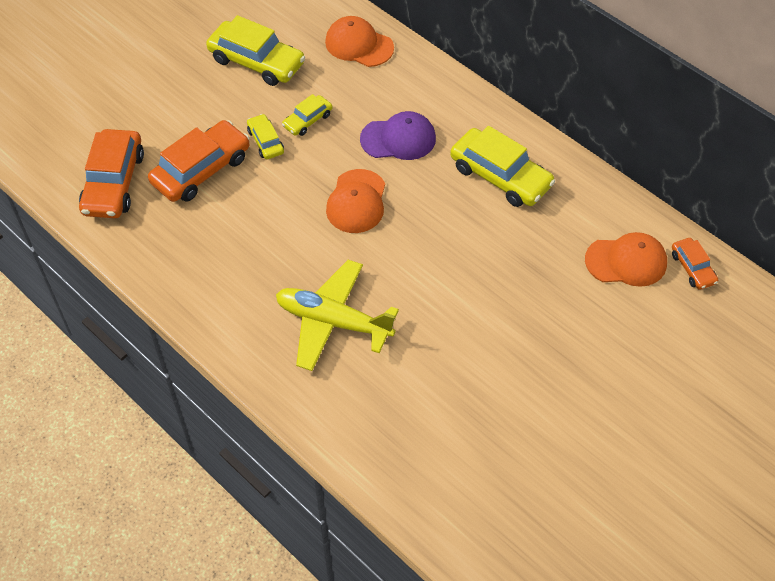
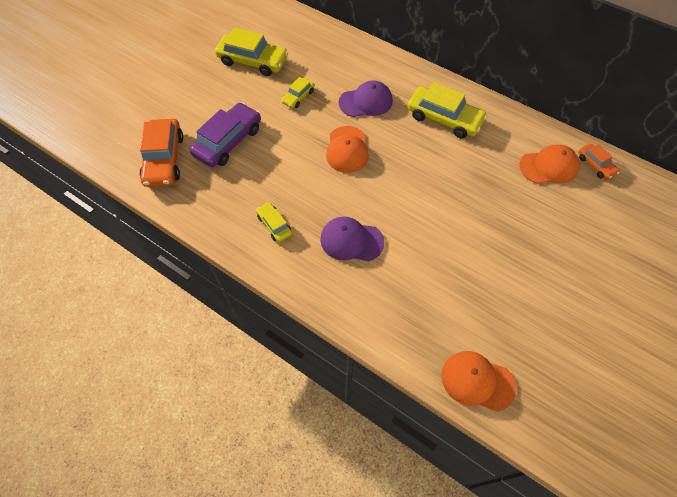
camera: 10 degrees left, 5 degrees up
(201, 170) = (228, 141): orange car -> purple car
(266, 141) = (271, 115): yellow car -> yellow car (274, 225)
(333, 322) = (351, 240): yellow plane -> purple cap
(359, 45) = (322, 41): orange cap -> orange cap (477, 381)

